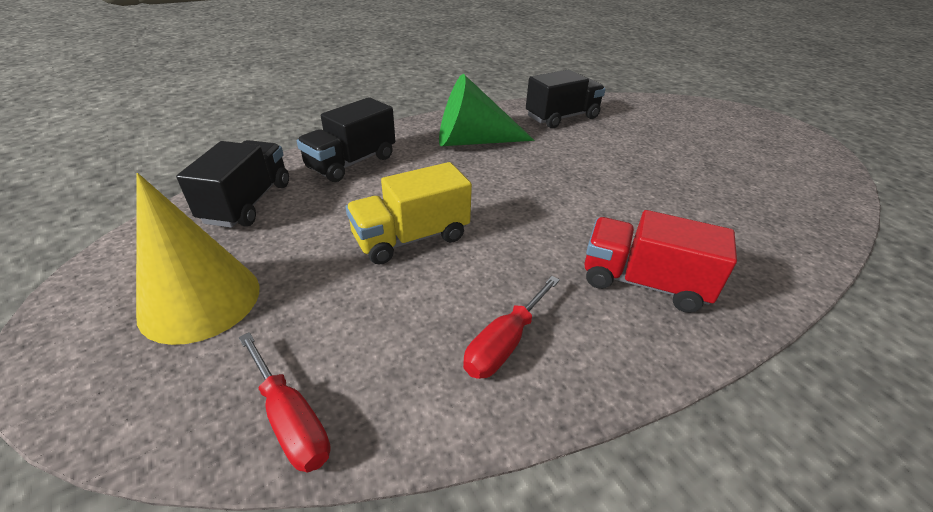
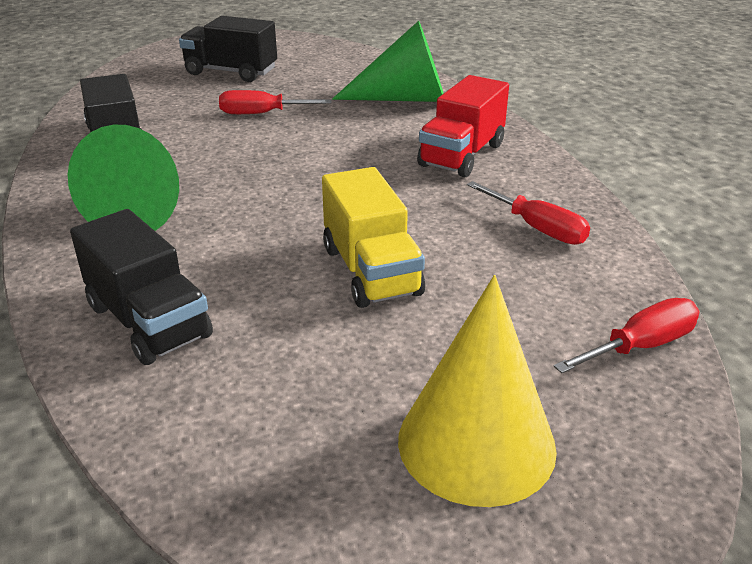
camera: 80 degrees left, 5 degrees down
(248, 203) = (233, 431): black truck -> black truck (231, 72)
(646, 162) = (261, 114): none -> red screwdriver
(753, 235) = (404, 99): none -> green cone

